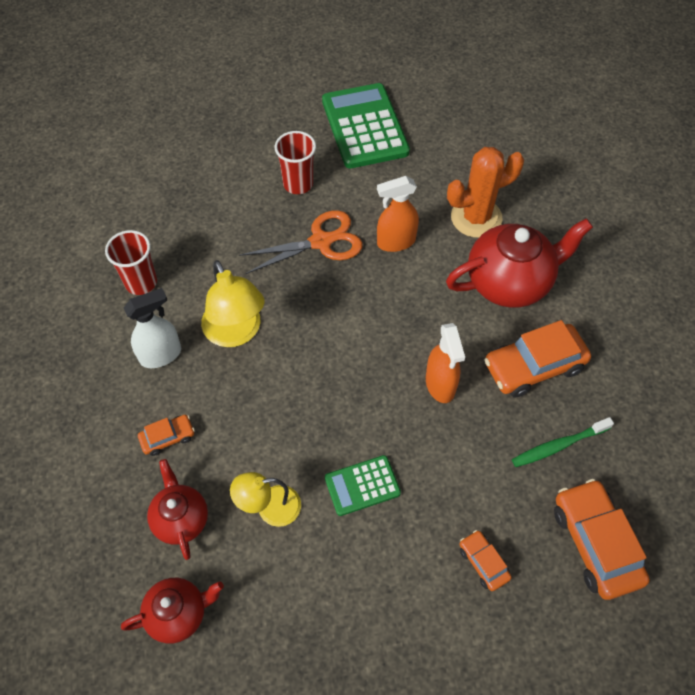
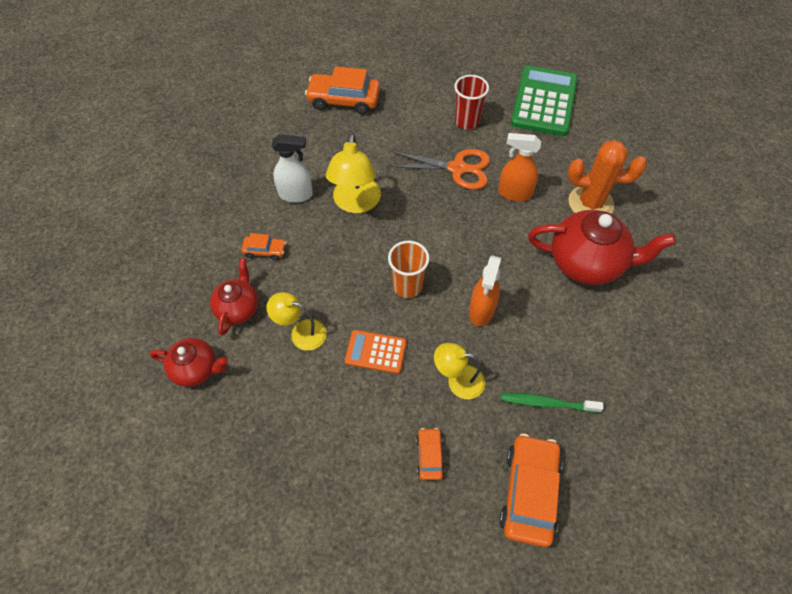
camera: 30 degrees right, 0 degrees up
(141, 282) = (314, 141): red cup -> none
(350, 397) = (407, 286): none -> orange cup
(362, 486) = (375, 352): green calculator -> orange calculator
(462, 470) = (458, 380): none -> yellow lamp
(534, 366) = (566, 334): orange car -> orange car (344, 100)

